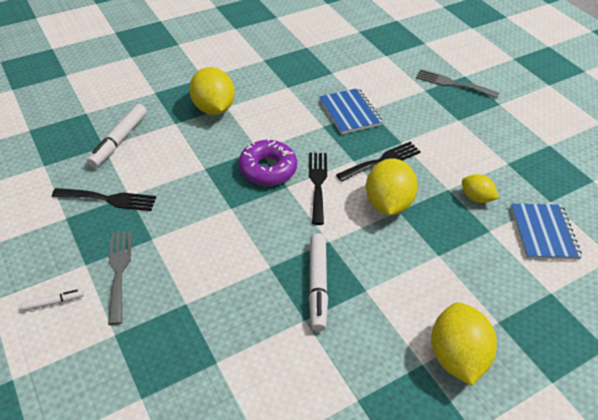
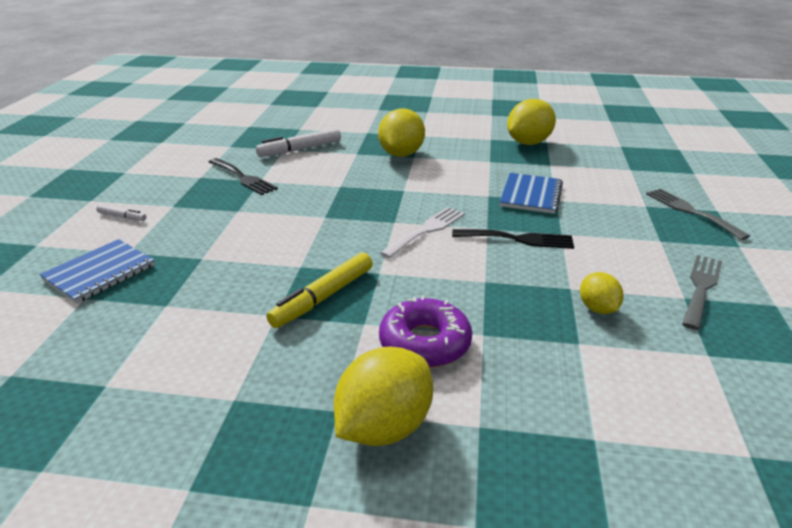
camera: 40 degrees right, 15 degrees down
(119, 270) = (188, 218): grey fork -> grey fork (701, 287)
(268, 169) = (393, 204): purple donut -> purple donut (425, 343)
(317, 183) = (427, 230): black fork -> white fork
(318, 285) = (323, 297): white marker -> yellow marker
(387, 203) = (480, 271): yellow lemon -> yellow lemon (528, 143)
(543, 233) = (658, 378): blue notebook -> blue notebook (100, 273)

